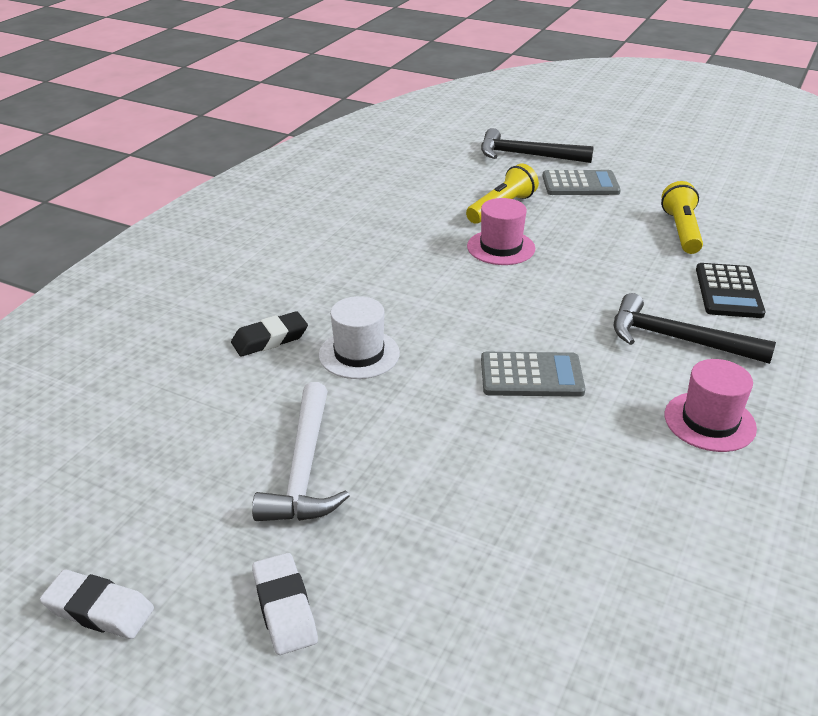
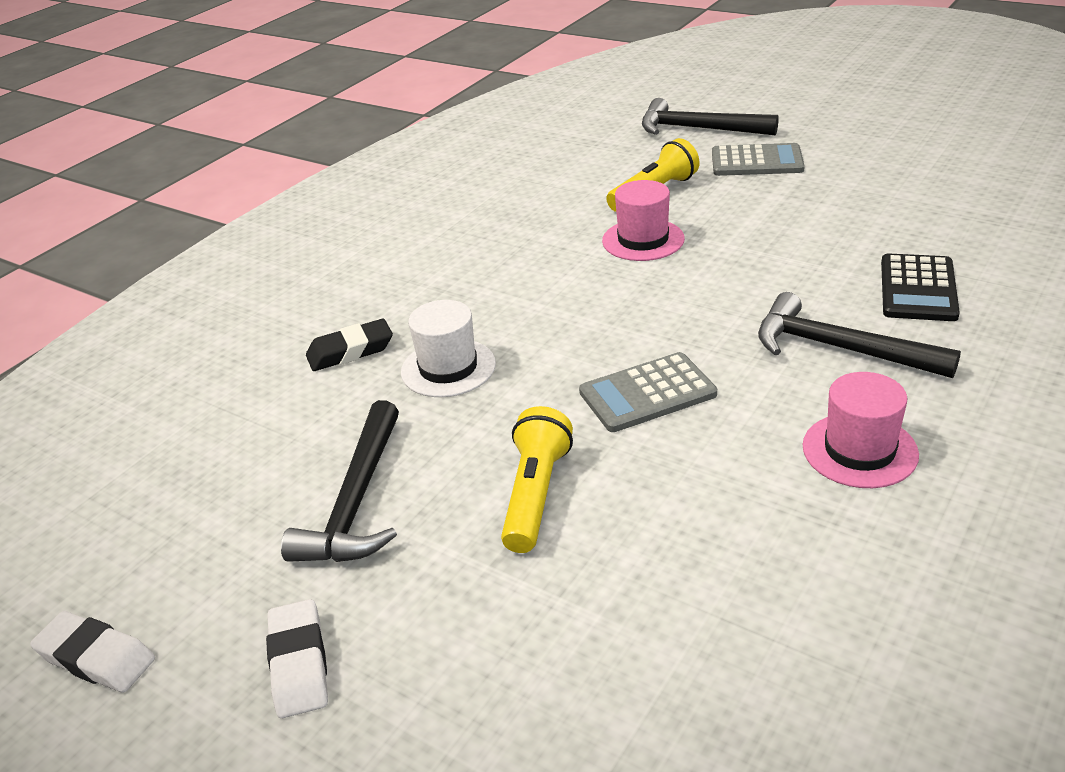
camera: 10 degrees right, 0 degrees up
(304, 469) = (356, 502): white hammer -> black hammer
(531, 376) = (647, 393): grey calculator -> grey calculator turned 150 degrees clockwise
(681, 231) = (873, 215): yellow flashlight -> yellow flashlight (536, 494)

